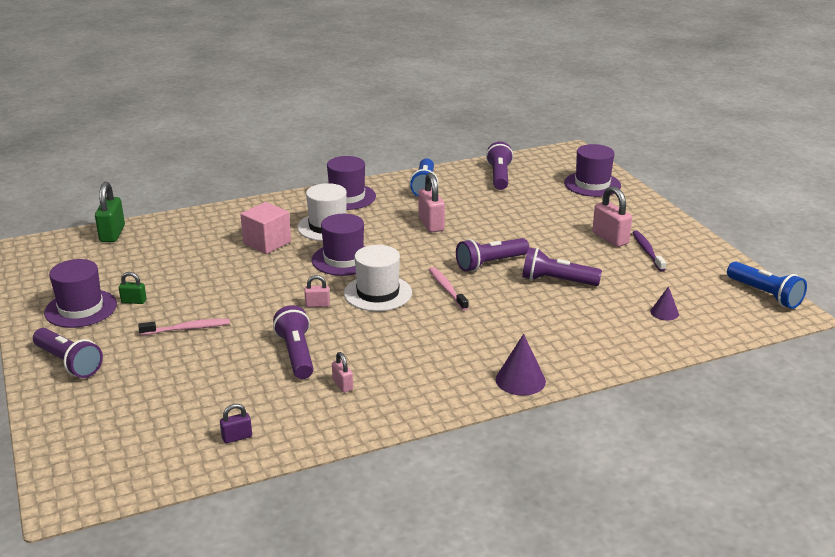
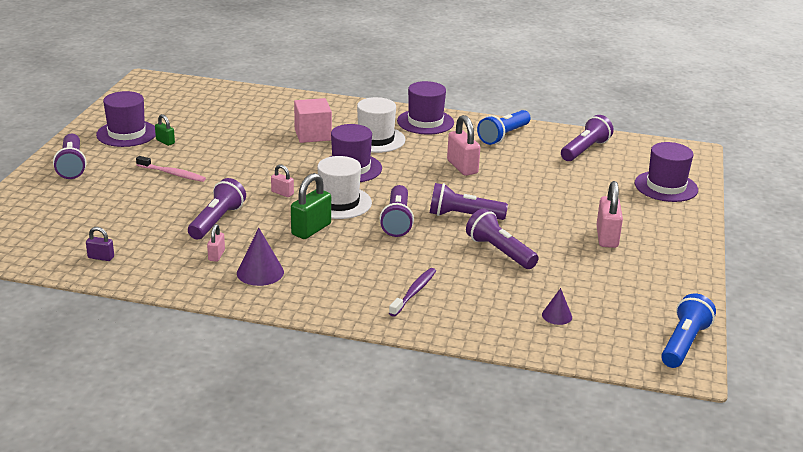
camera: 35 degrees right, 0 degrees up
(112, 234) = (216, 90): green padlock -> green padlock (311, 229)
(431, 224) = (462, 167): pink padlock -> pink padlock turned 45 degrees counterclockwise
(447, 289) = (397, 221): pink toothbrush -> purple flashlight
(520, 380) = (349, 310): purple cone -> purple cone (260, 272)
(647, 251) = (625, 261): purple toothbrush -> purple toothbrush (414, 292)
(765, 295) = (684, 343): blue flashlight -> blue flashlight turned 150 degrees counterclockwise

